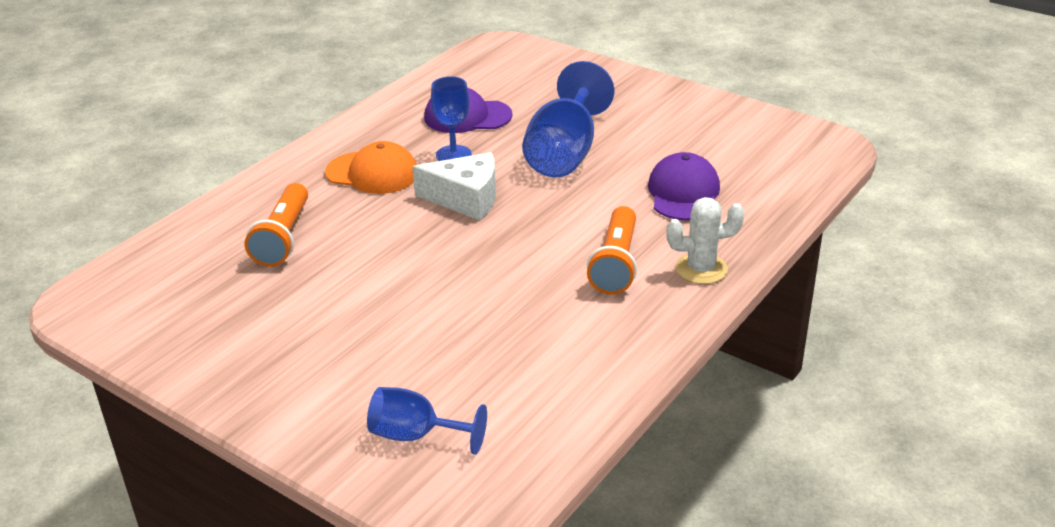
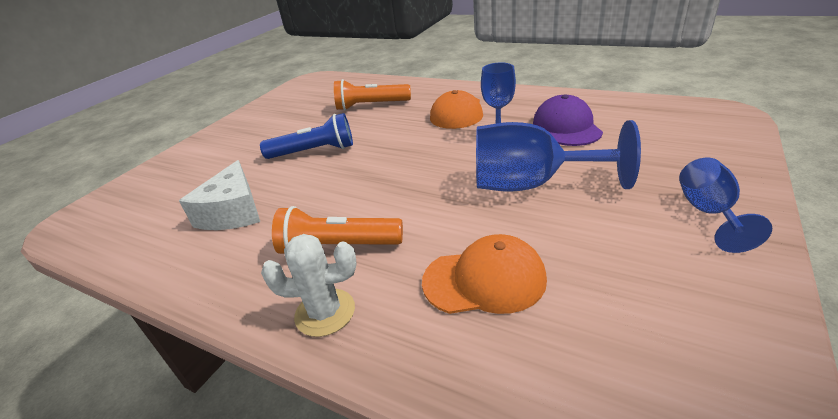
camera: 85 degrees right, 0 degrees up
(398, 287) = (314, 151): none -> blue flashlight
(416, 435) = (155, 190): blue goblet -> blue goblet (708, 212)
(466, 199) = (432, 152): white cheese -> white cheese (233, 212)
(684, 193) = (484, 280): purple cap -> orange cap
(701, 269) = (325, 312): white cactus -> white cactus turned 75 degrees counterclockwise

